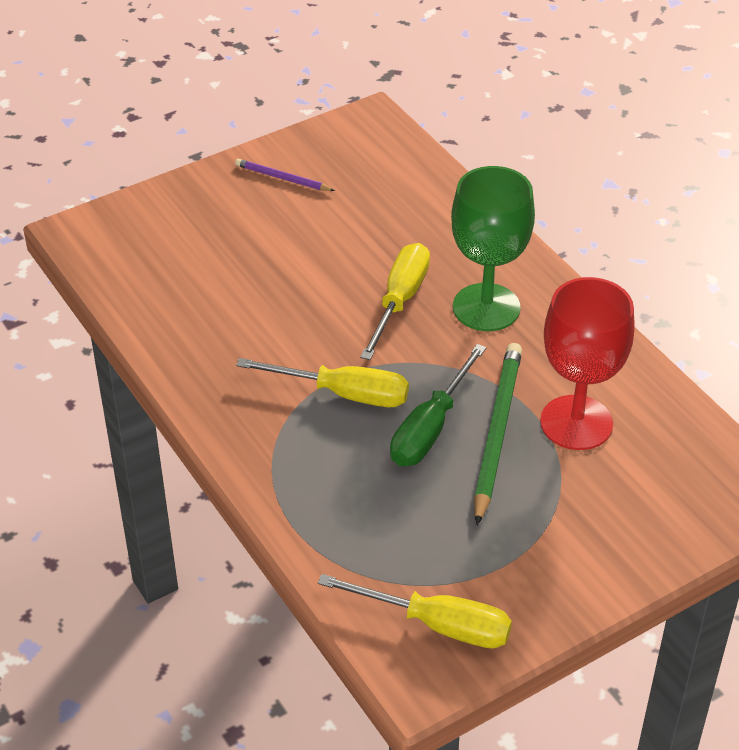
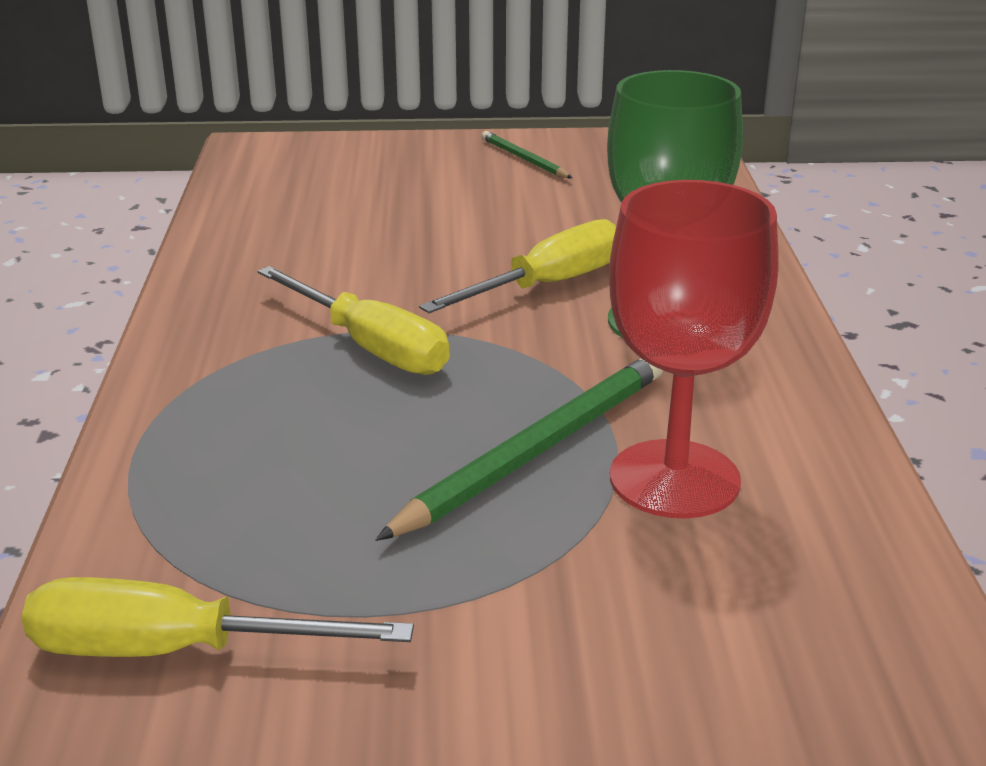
camera: 30 degrees right, 15 degrees down
(282, 178) = (524, 159): purple pencil -> green pencil
(430, 428) = (445, 415): green screwdriver -> none
(437, 624) = (175, 651): yellow screwdriver -> yellow screwdriver turned 135 degrees clockwise

